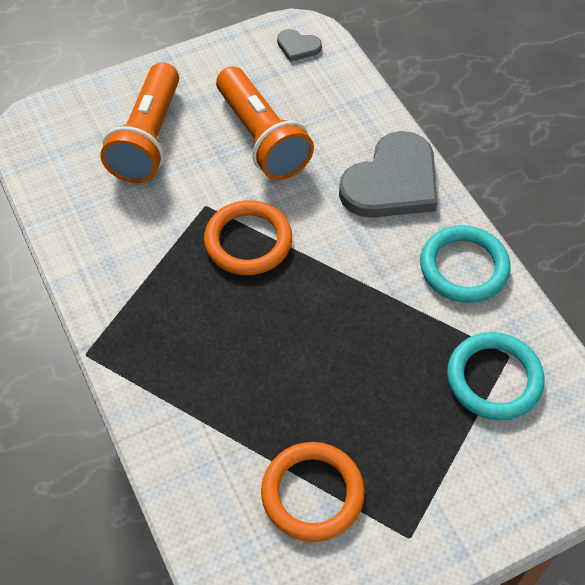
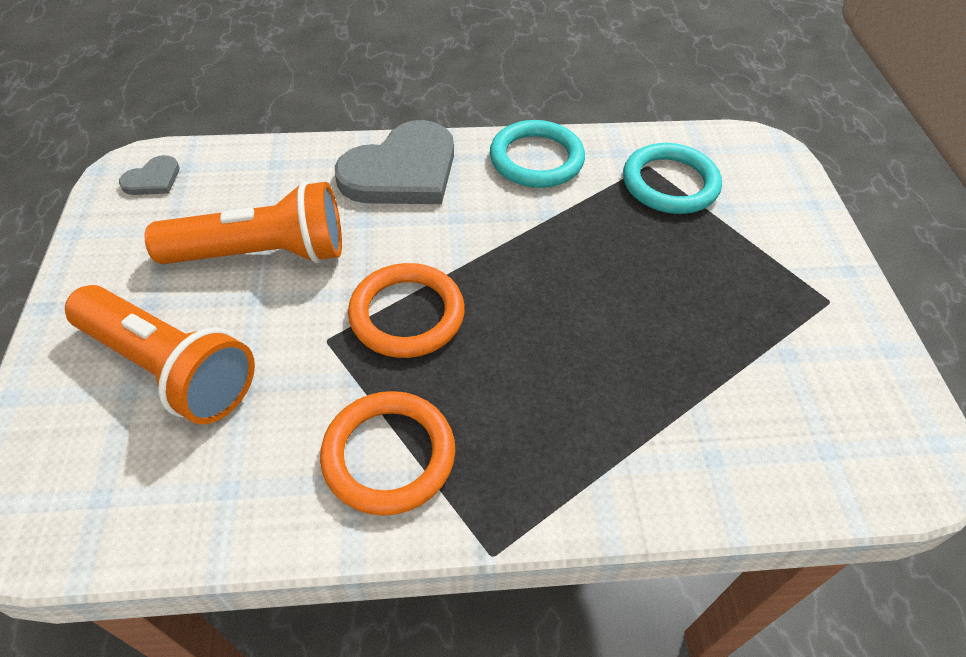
camera: 70 degrees left, 5 degrees down
(312, 493) = (767, 363): orange ring -> orange ring (389, 455)
(392, 182) = (402, 171): grey heart -> grey heart turned 75 degrees clockwise

